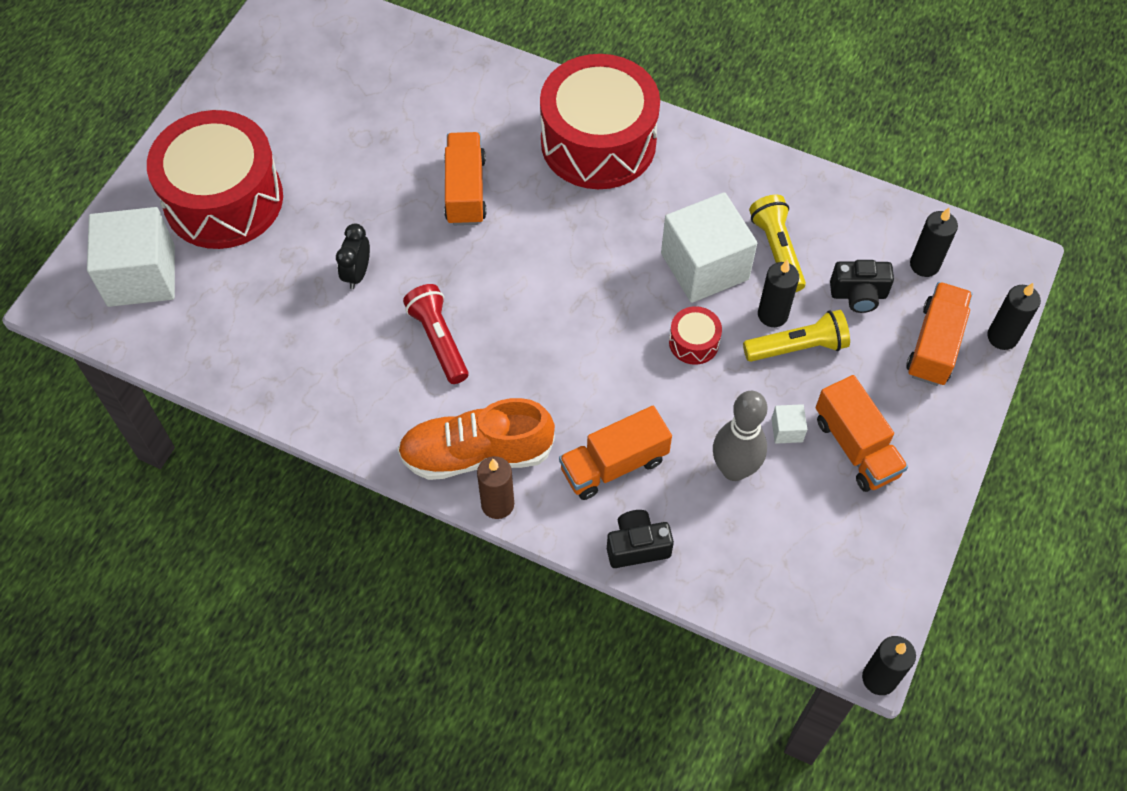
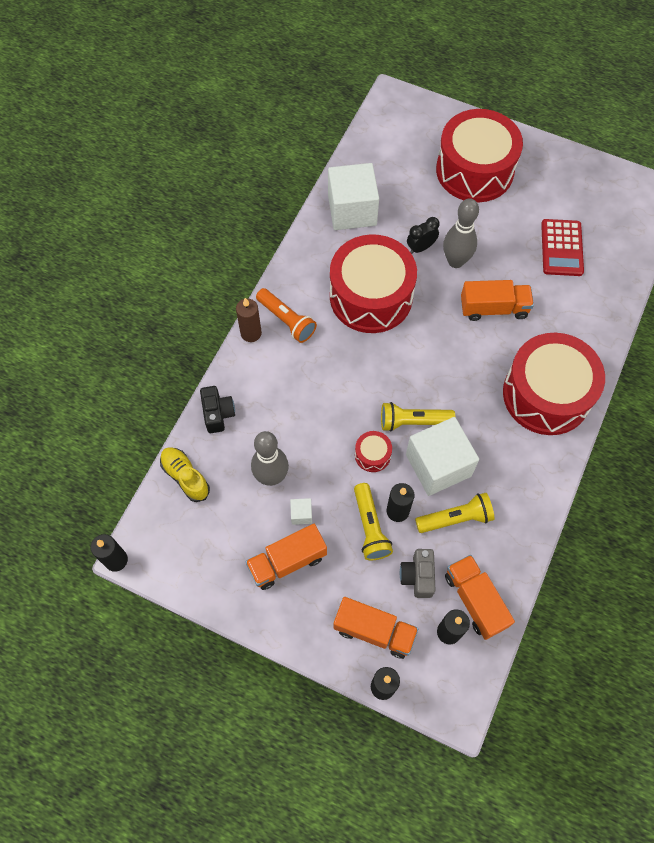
camera: 90 degrees right, 5 degrees up
(141, 275) = (413, 134): white cube -> white cube (352, 210)
(357, 273) = (421, 247): black clock -> black clock turned 45 degrees counterclockwise
(372, 107) = (561, 248): none -> red calculator
(384, 231) = (455, 261): none -> grey bowling pin
(439, 340) = (371, 296): red flashlight -> red drum
(477, 454) = (286, 320): orange shoe -> orange flashlight
(614, 464) = (277, 401): orange truck -> orange truck (475, 600)
(642, 293) = (413, 421): none -> yellow flashlight
(741, 587) = (185, 477): none -> yellow shoe
(858, 295) = (417, 576): black camera -> grey camera

